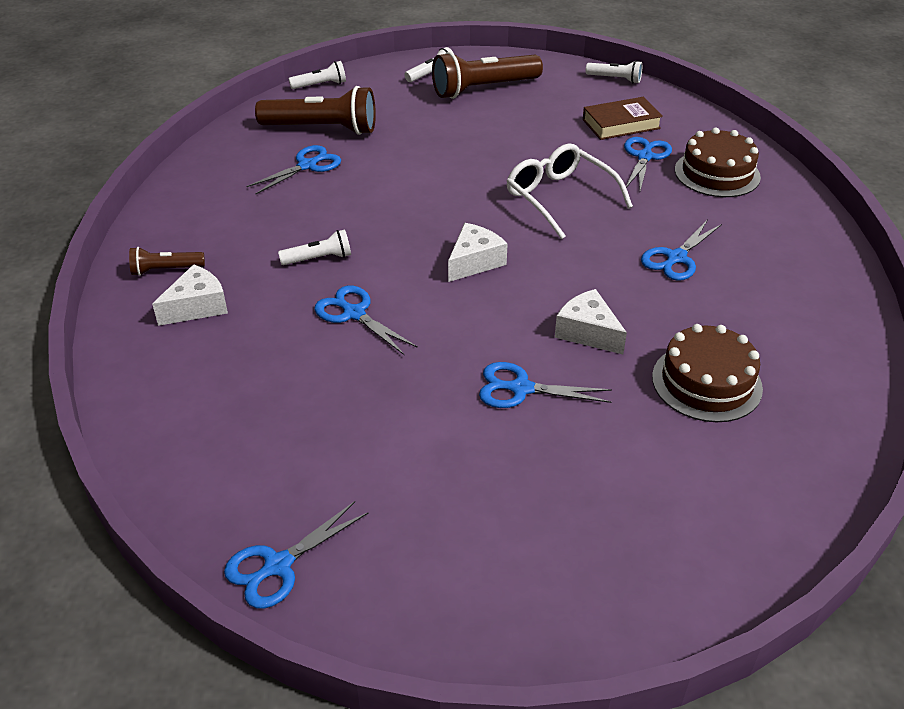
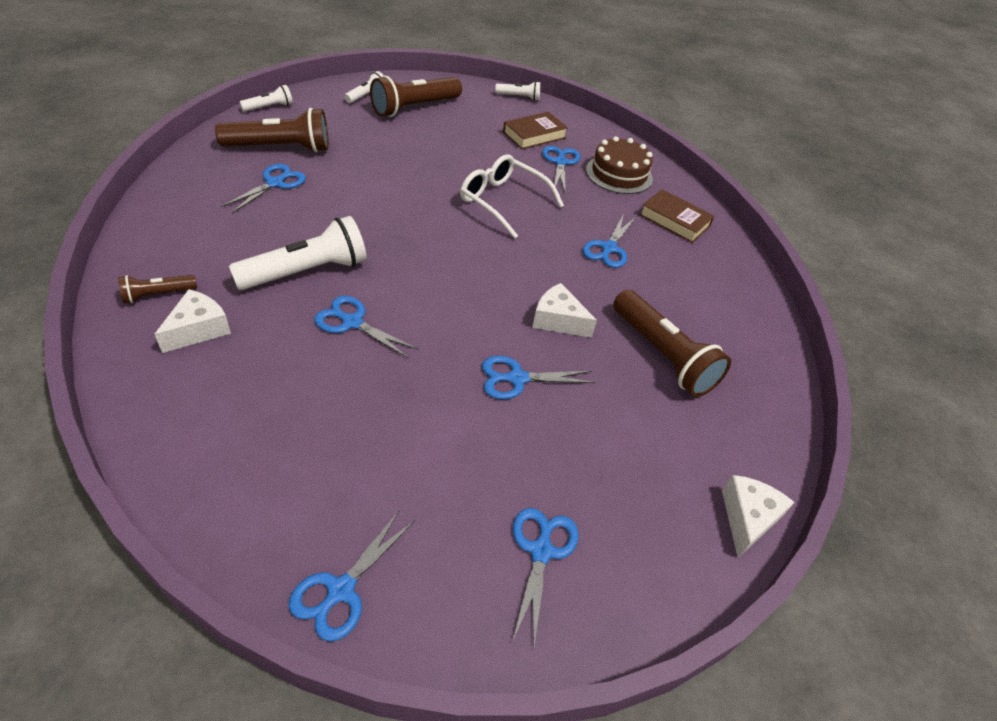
camera: 20 degrees left, 5 degrees up
(319, 258) = (307, 272): white flashlight -> white flashlight, size x1.97
(474, 262) = (447, 264): white cheese -> white cheese (747, 518)
(497, 563) = (541, 551): none -> blue scissors
(706, 382) = (663, 355): brown cake -> brown flashlight
(774, 231) = (674, 220): none -> brown book

